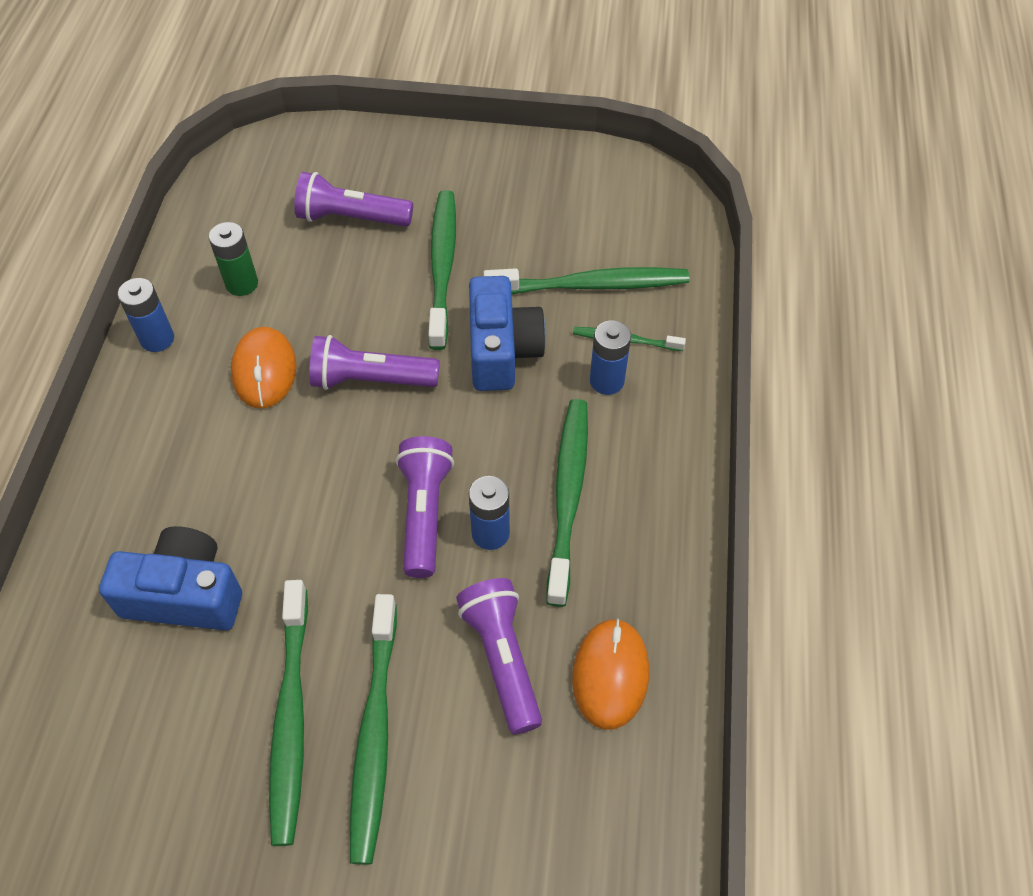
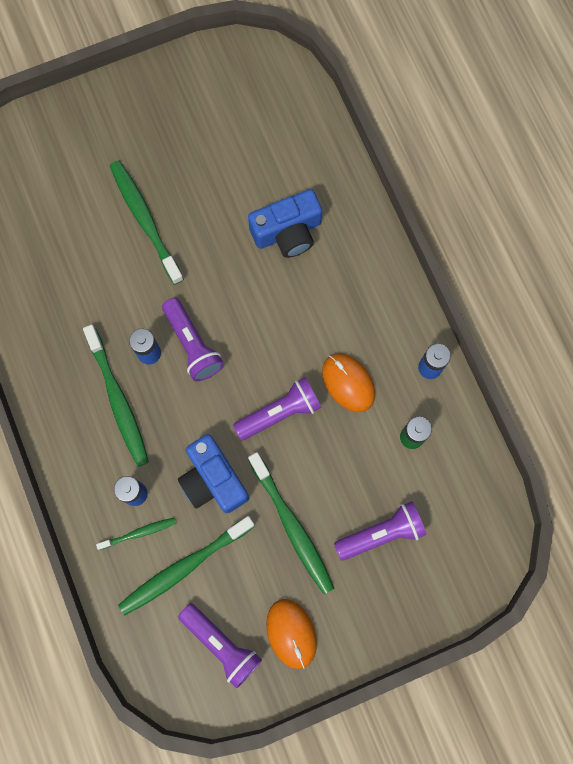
camera: 150 degrees right, 20 degrees up
(291, 717) = (190, 205): green toothbrush -> none
(502, 658) = (104, 289): purple flashlight -> purple flashlight (221, 644)
(610, 675) = (44, 310): orange mouse -> orange mouse (291, 633)

